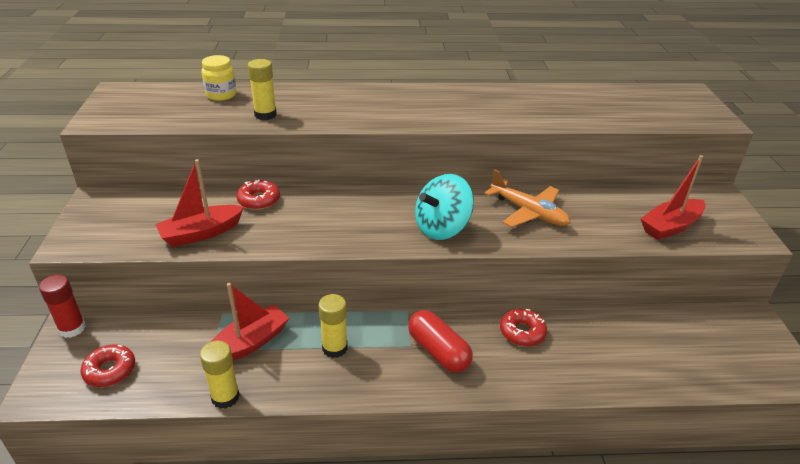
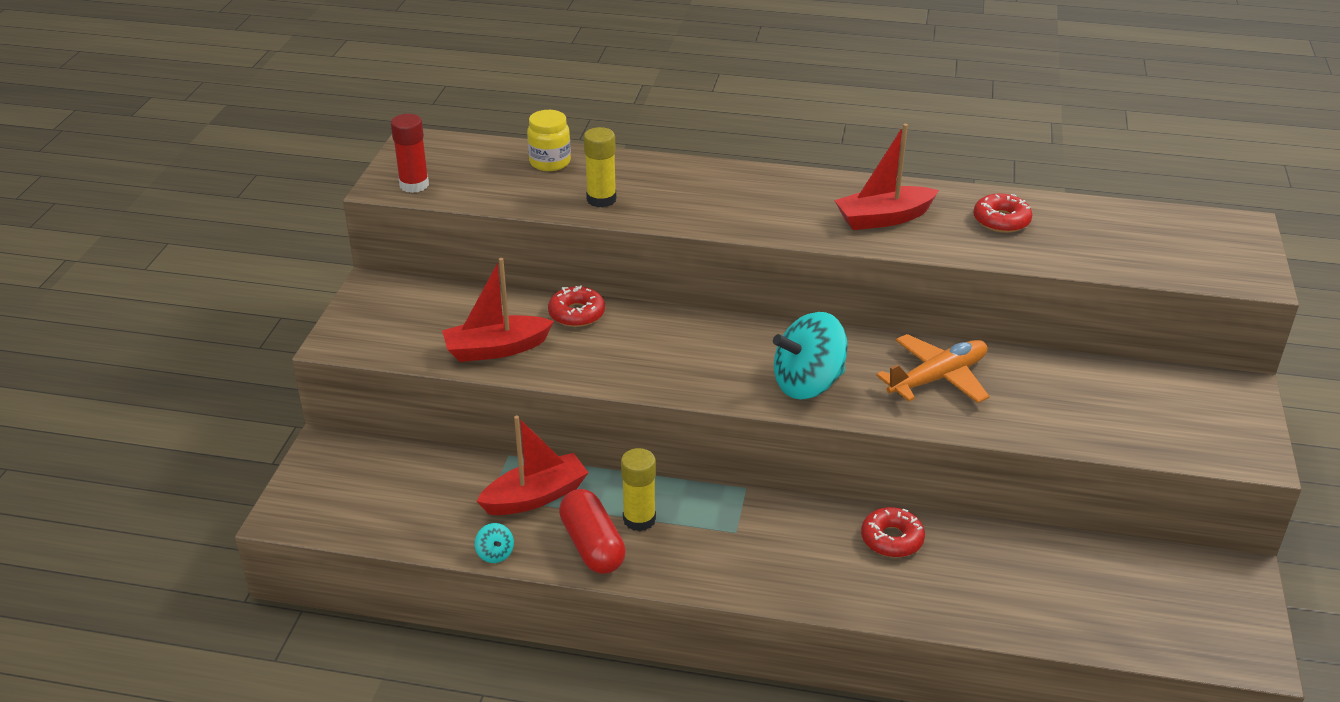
camera: 15 degrees right, 0 degrees up
(72, 328) = (329, 446): red glue stick -> red glue stick (414, 185)
(110, 370) = (367, 502): red donut -> red donut (1001, 221)
(225, 397) = (495, 554): yellow glue stick -> turquoise spinning top
(438, 351) = (771, 545): red capsule -> red capsule (592, 546)
(529, 212) = (938, 378): orange plane -> orange plane turned 90 degrees counterclockwise
(670, 226) = (1136, 425): red boat -> red boat (883, 218)

